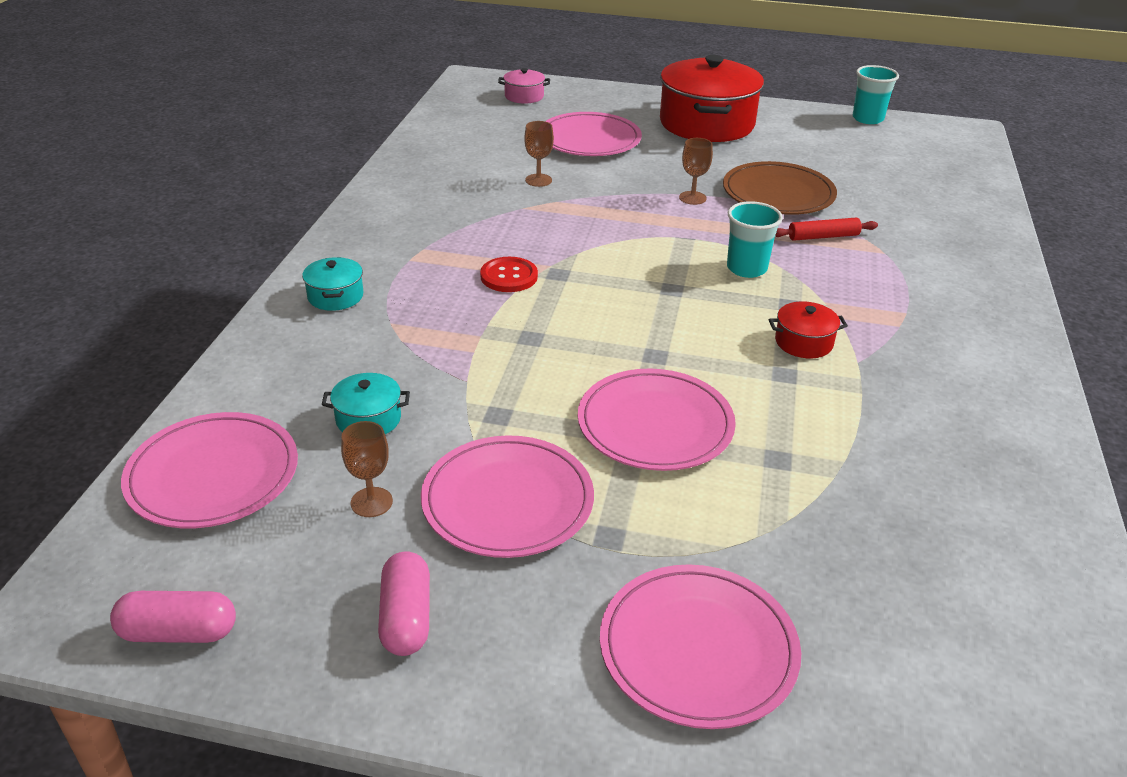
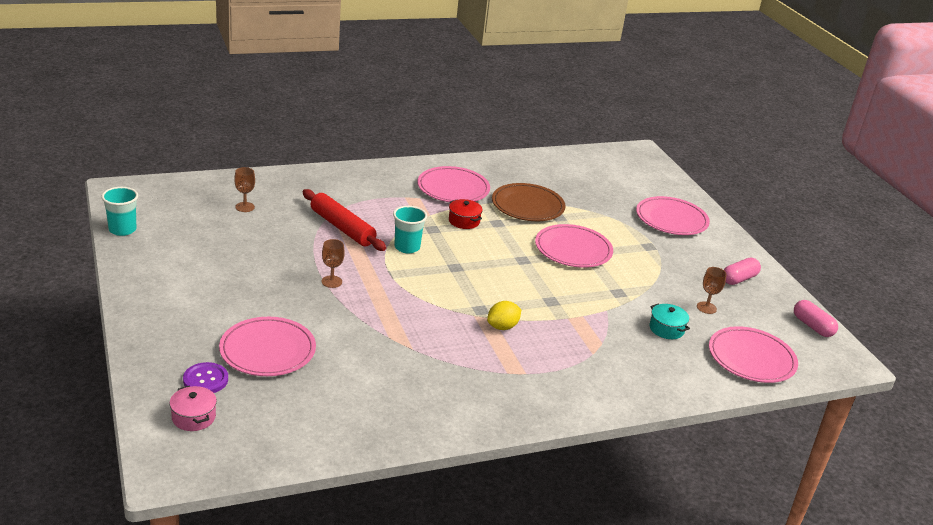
camera: 125 degrees left, 5 degrees down
(335, 296) = (594, 386): turquoise pot -> none
(507, 501) = (662, 274): pink plate -> pink plate (453, 188)
(509, 276) = (502, 327): red button -> yellow lemon
(538, 180) = (364, 354): brown goblet -> brown goblet (245, 207)
(570, 108) = (205, 380): none -> purple button
(706, 124) = (188, 300): red pot -> none
(778, 194) = (295, 250): brown plate -> brown plate (527, 206)
(823, 236) = (342, 228): red rolling pin -> red rolling pin, size x1.78

